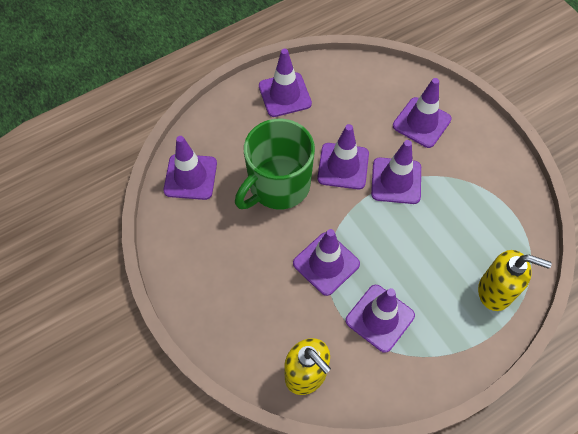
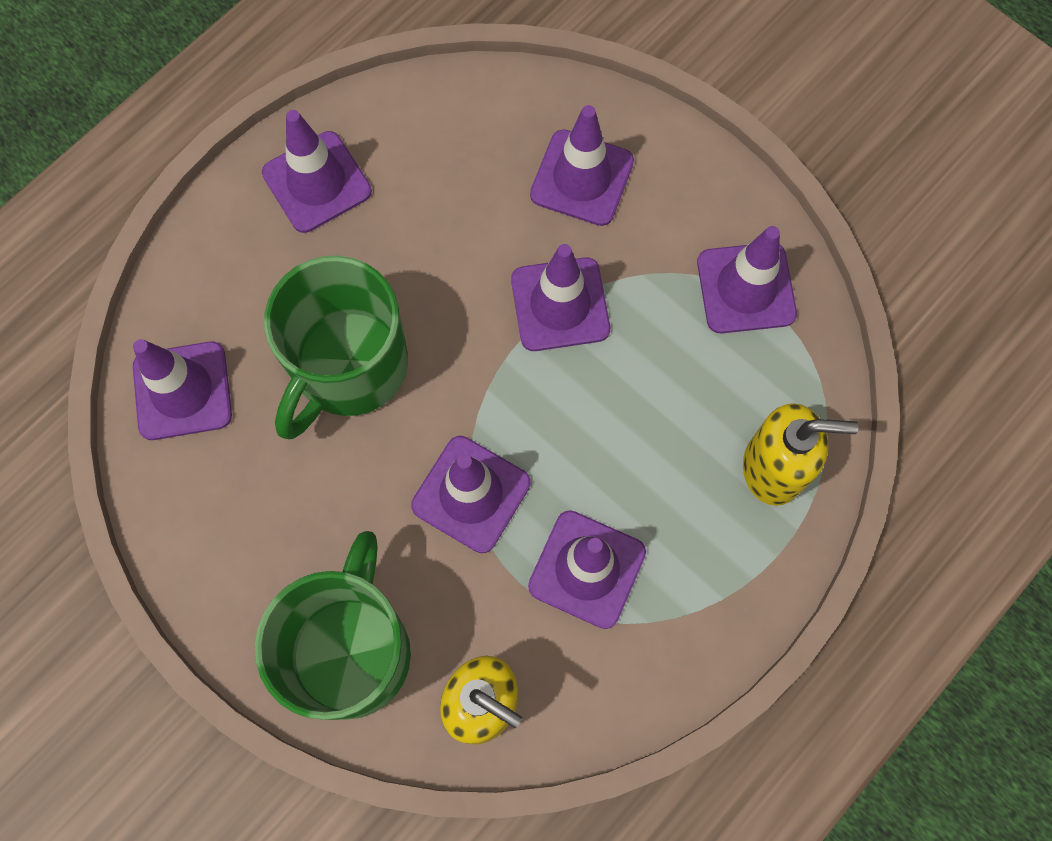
camera: 15 degrees left, 10 degrees up
(242, 327) = (351, 650): none -> green mug
(343, 166) = (458, 299): purple traffic cone -> purple traffic cone (746, 288)

